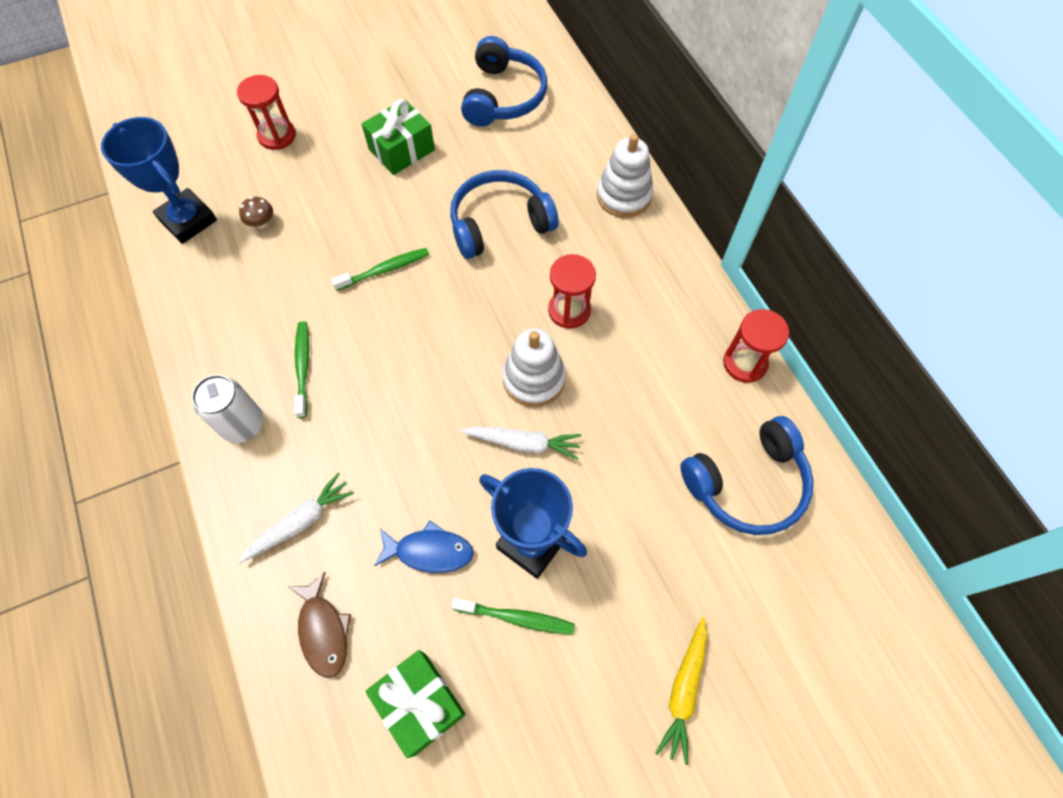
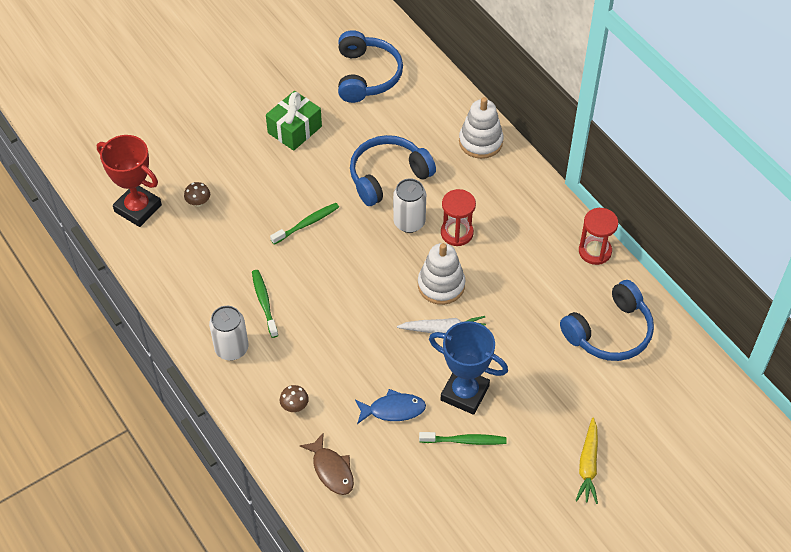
camera: 10 degrees left, 10 degrees down
(188, 220) = (138, 208): blue trophy -> red trophy
(277, 136) = (189, 132): red hourglass -> none
(300, 522) = (294, 406): white carrot -> brown mushroom
(420, 703) = (411, 502): green gift -> none
(512, 287) = (409, 222): none -> white can

